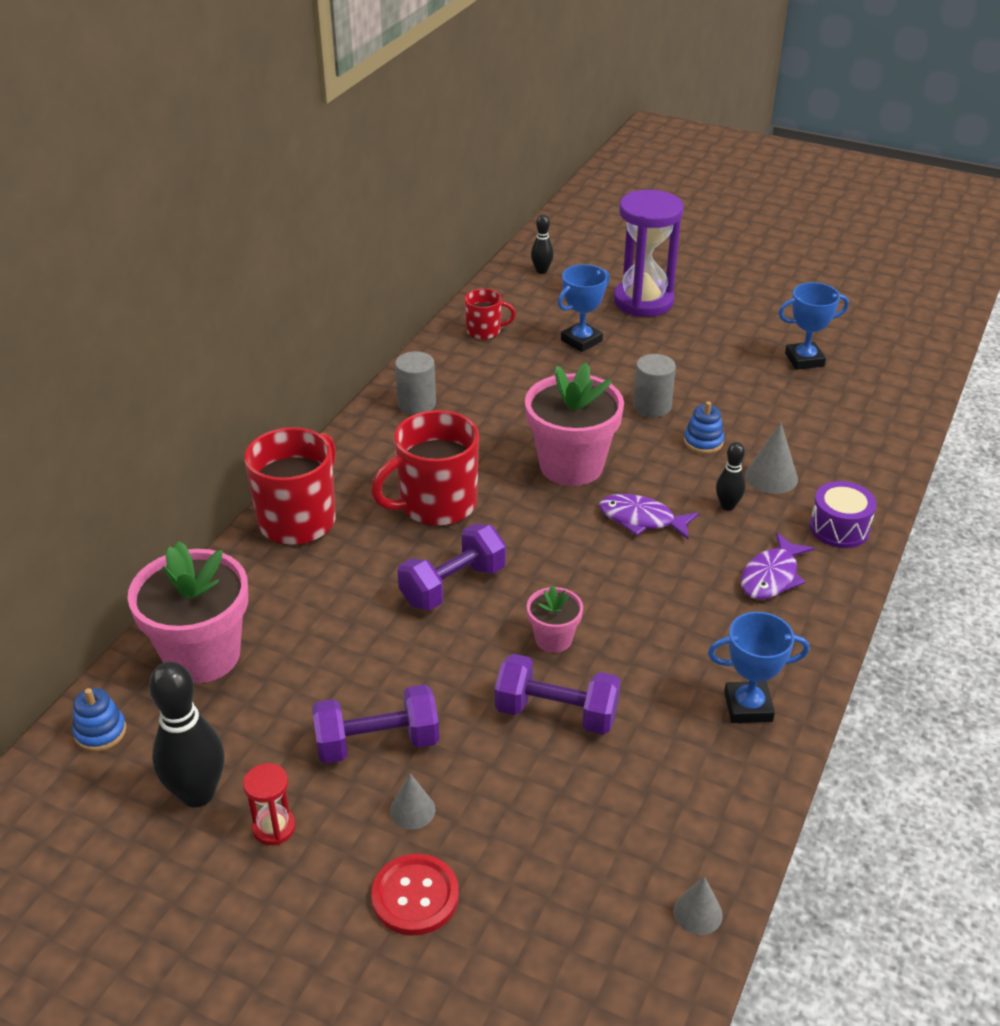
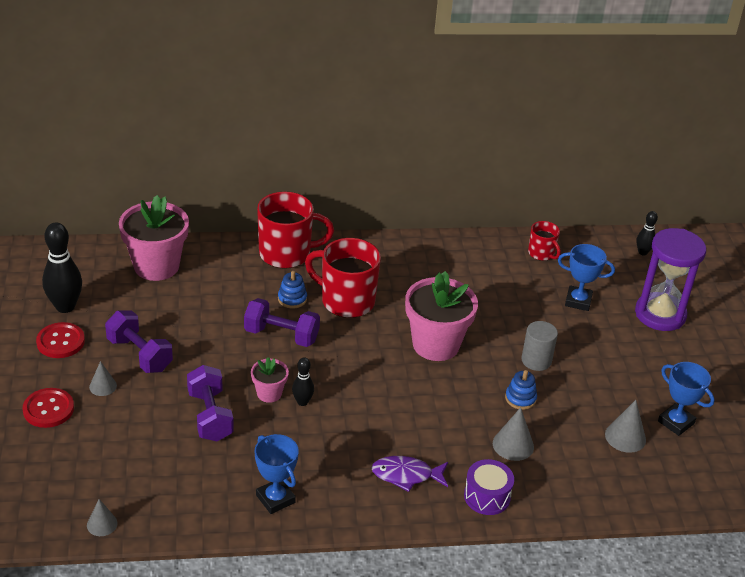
camera: 55 degrees right, 0 degrees up
(100, 732) = (82, 257): blue stacking toy -> blue stacking toy (292, 299)
(274, 828) = (60, 342): red hourglass -> red button
(416, 404) = (434, 255): grey cylinder -> none
(641, 519) = (410, 395): purple fish -> none
(727, 506) = (461, 432): black bowling pin -> black bowling pin (302, 402)
(805, 398) = (625, 437): none -> grey cone

